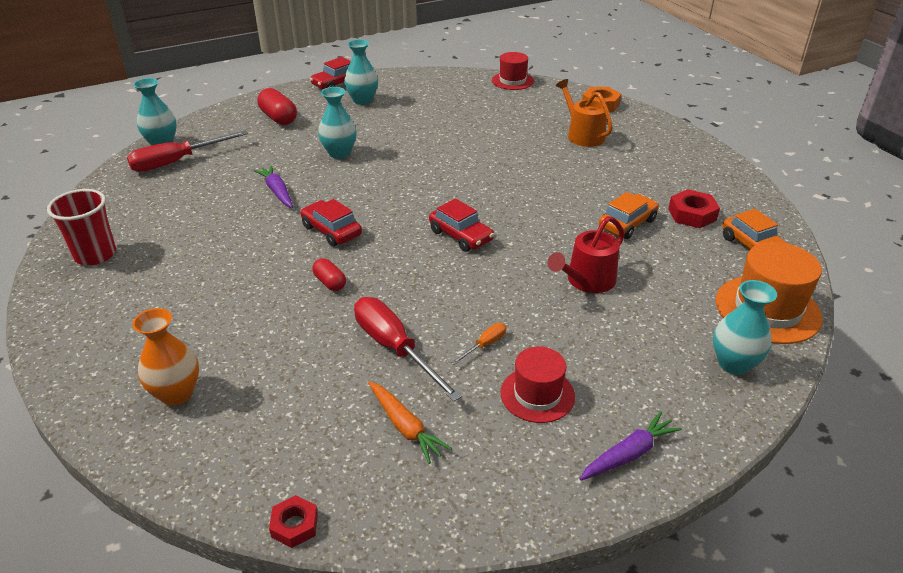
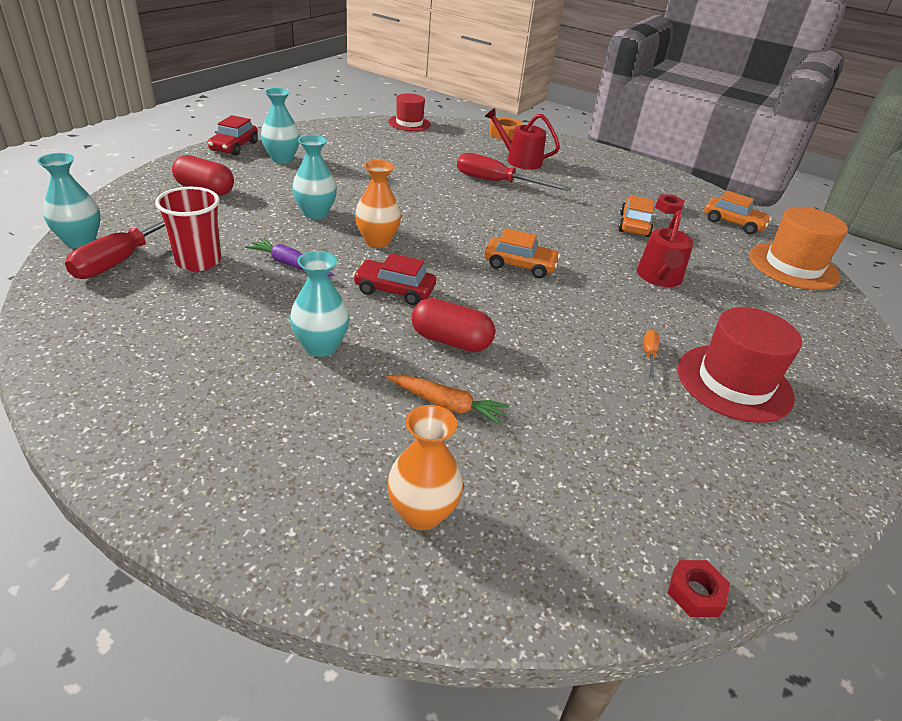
camera: 35 degrees left, 0 degrees up
(95, 255) = (130, 391): red cup -> red cup (198, 261)
(330, 282) = (451, 341): red capsule -> red capsule, size x1.66
(363, 187) = (377, 241): none -> orange vase
(395, 348) = (582, 383): red screwdriver -> red screwdriver (497, 182)
(405, 427) = (673, 452): orange carrot -> orange carrot (446, 405)
(461, 236) = (520, 265): red car -> orange car
(537, 394) = (734, 383): red hat -> red hat, size x1.55
(583, 135) = (520, 160): orange watering can -> red watering can
(629, 454) = (844, 406): purple carrot -> none
(692, 214) = (668, 208): red nut -> red nut, size x0.66
(733, 364) = (821, 312): turquoise vase -> turquoise vase (321, 346)

